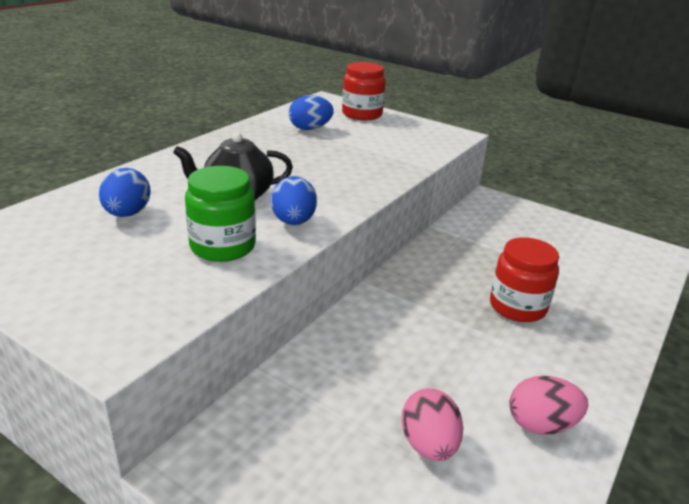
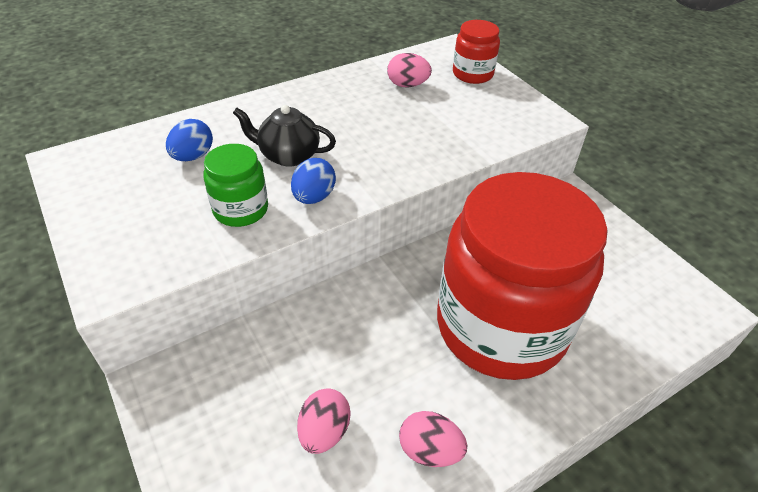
camera: 25 degrees right, 15 degrees up
(310, 129) = (407, 85): blue egg -> pink egg
(517, 306) = (501, 326): red jar -> red jar, size x2.37

